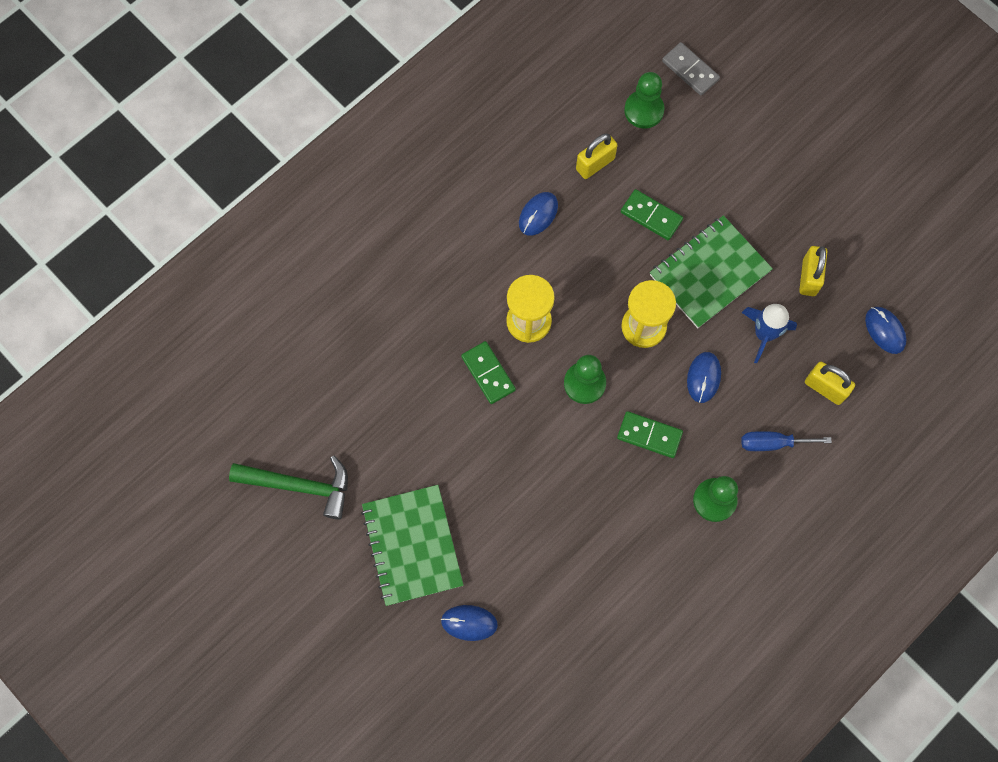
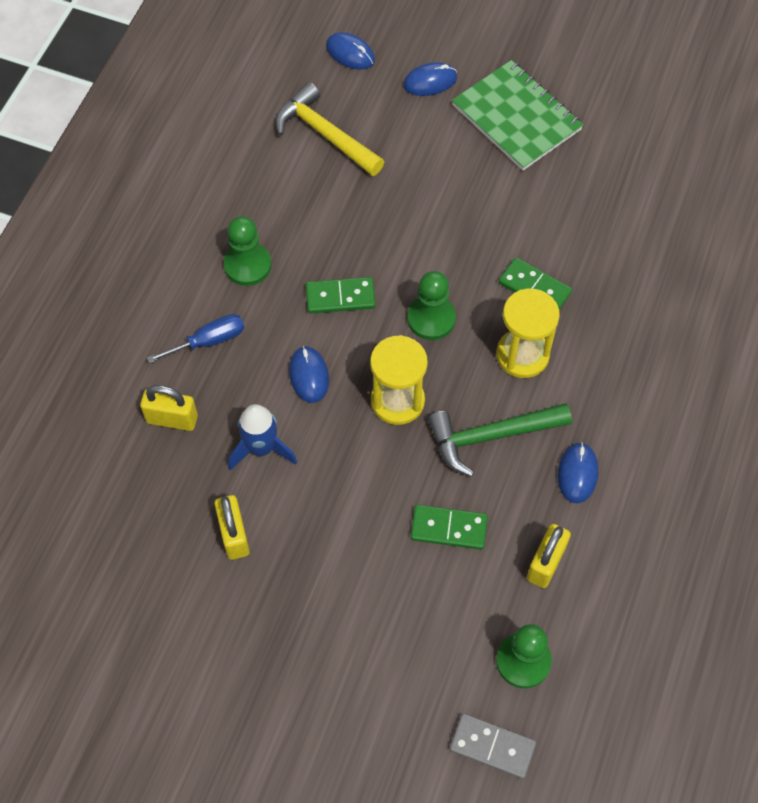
camera: 155 degrees right, 10 degrees down
(300, 486) = (649, 123): green hammer -> green hammer (490, 437)
(592, 607) = (325, 134): none -> yellow hammer
(709, 273) = (351, 491): green notebook -> none
(885, 330) = (124, 510): blue mouse -> blue mouse (350, 53)

